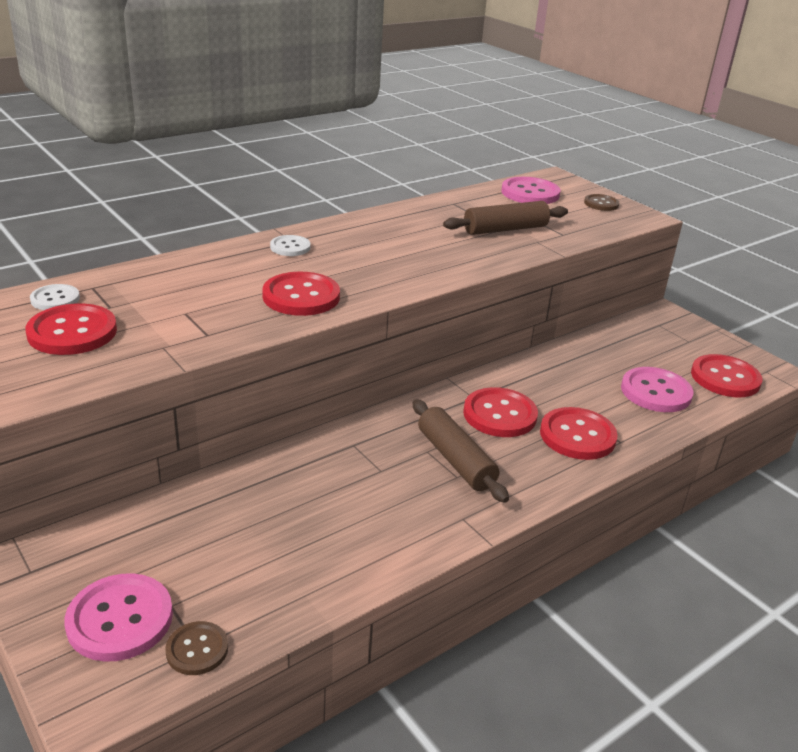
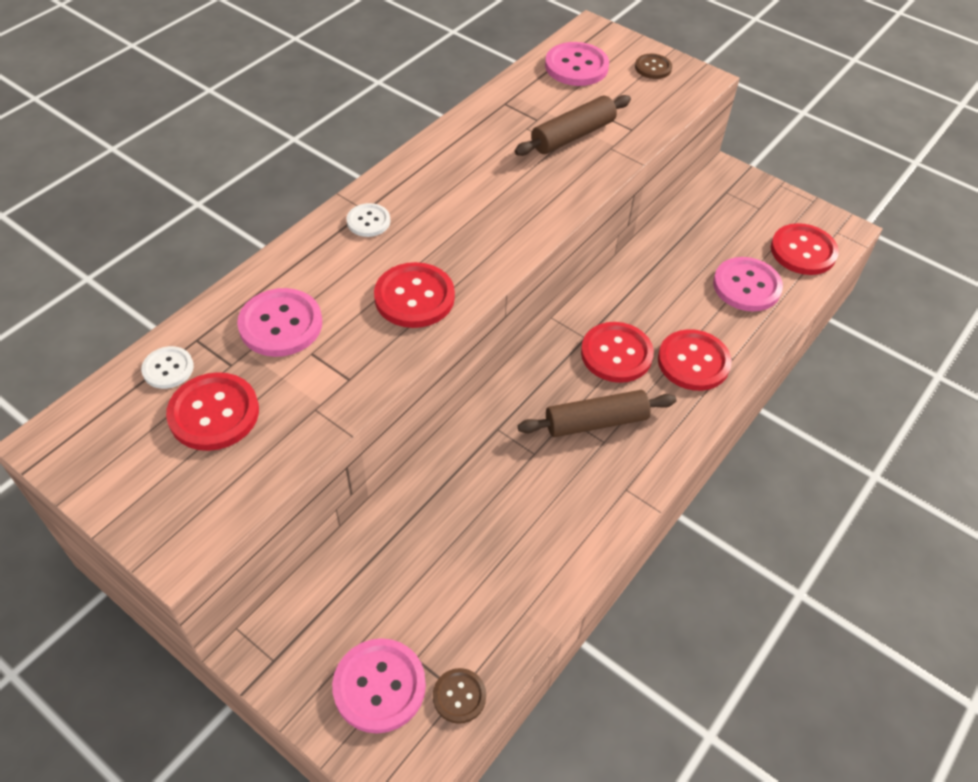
camera: 15 degrees left, 20 degrees up
(171, 291) = (281, 324): none -> pink button
(455, 460) = (596, 422): brown rolling pin -> brown rolling pin turned 60 degrees counterclockwise

